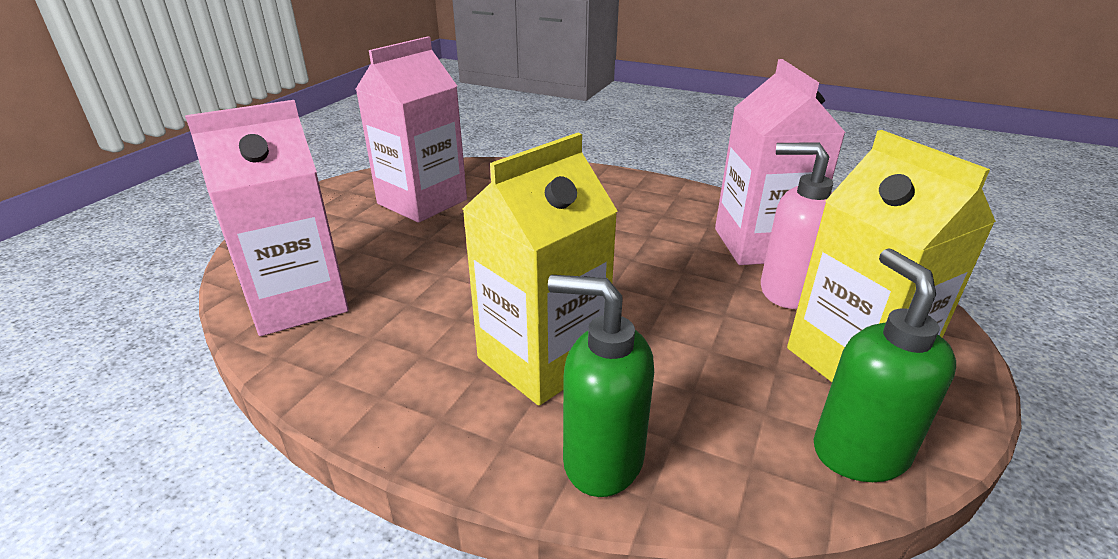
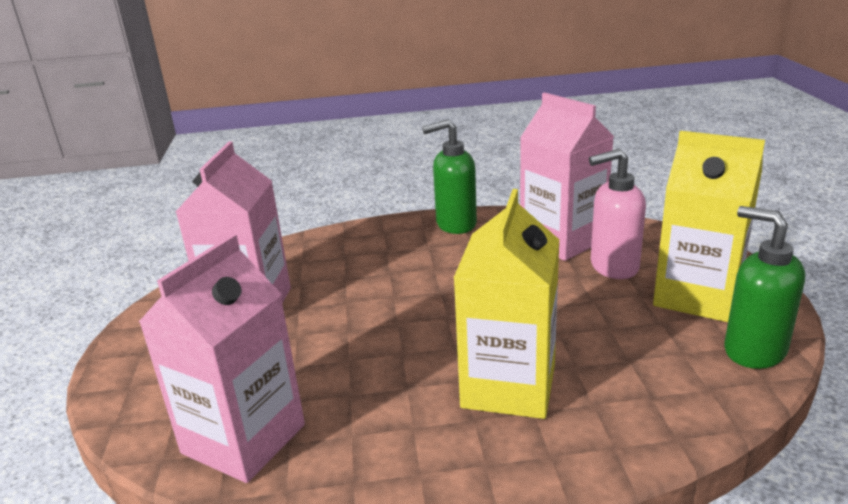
camera: 30 degrees left, 5 degrees down
(601, 460) = (625, 431): green soap dispenser -> green soap dispenser (455, 224)

